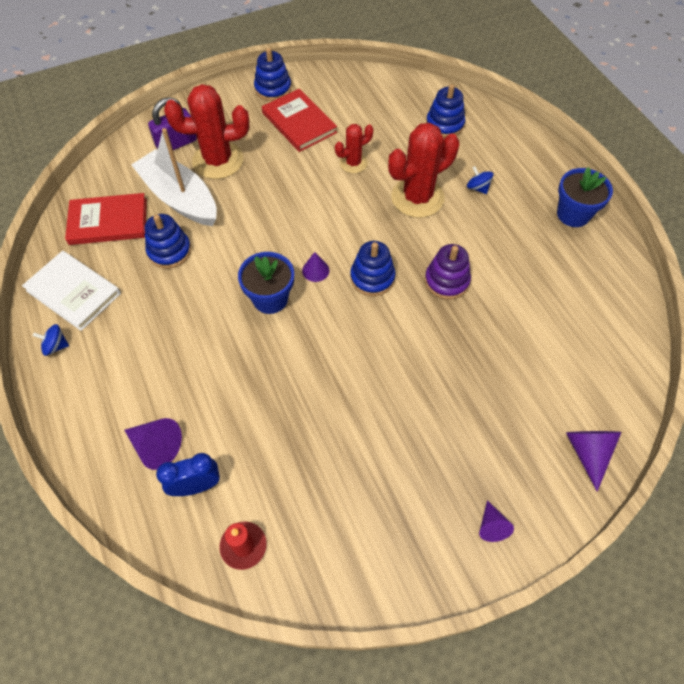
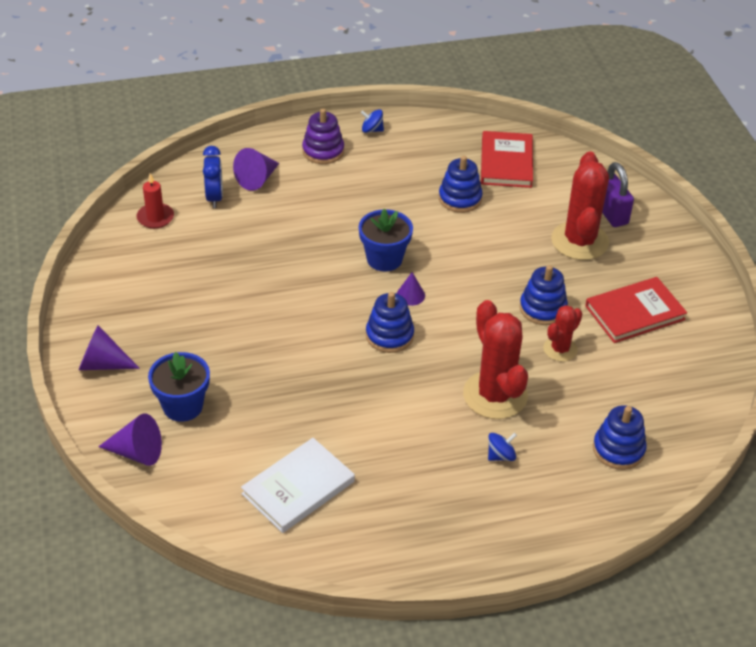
camera: 100 degrees right, 15 degrees down
(56, 346) = (372, 130): blue spinning top -> blue spinning top turned 90 degrees counterclockwise
(73, 292) = (426, 140): white book -> white book (298, 487)
(180, 198) = (529, 210): white boat -> none
(273, 89) = (698, 298): blue stacking toy -> blue stacking toy (542, 309)
(353, 163) = (560, 349): red cactus -> red cactus turned 60 degrees clockwise
(446, 281) = (369, 394): purple stacking toy -> purple stacking toy (323, 151)
(491, 526) = (102, 364): purple cone -> purple cone, size x1.59
(573, 214) = (438, 541): blue flower pot -> blue flower pot (183, 406)

